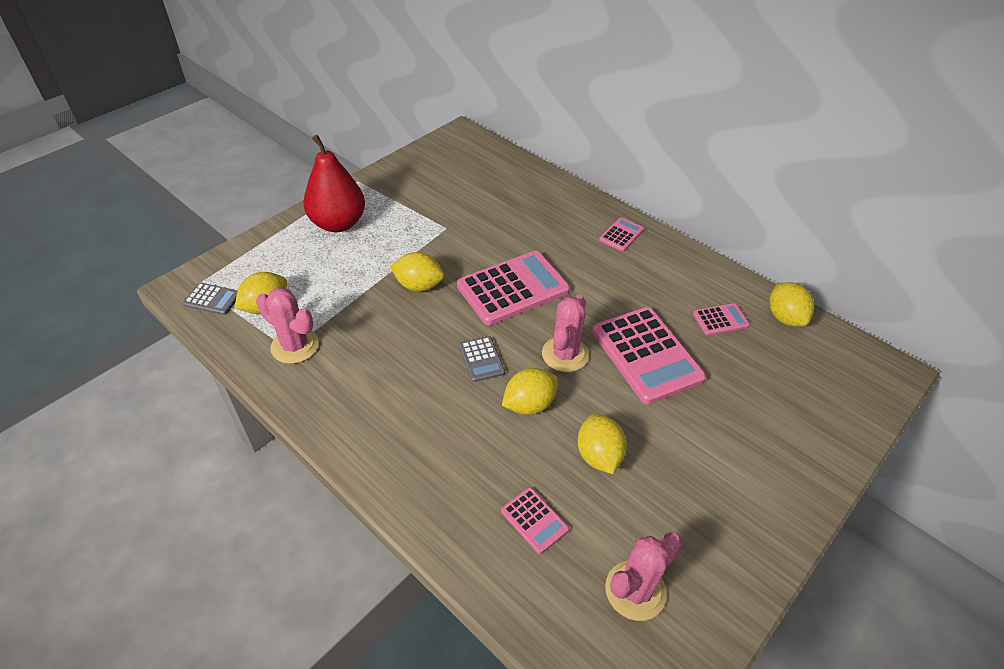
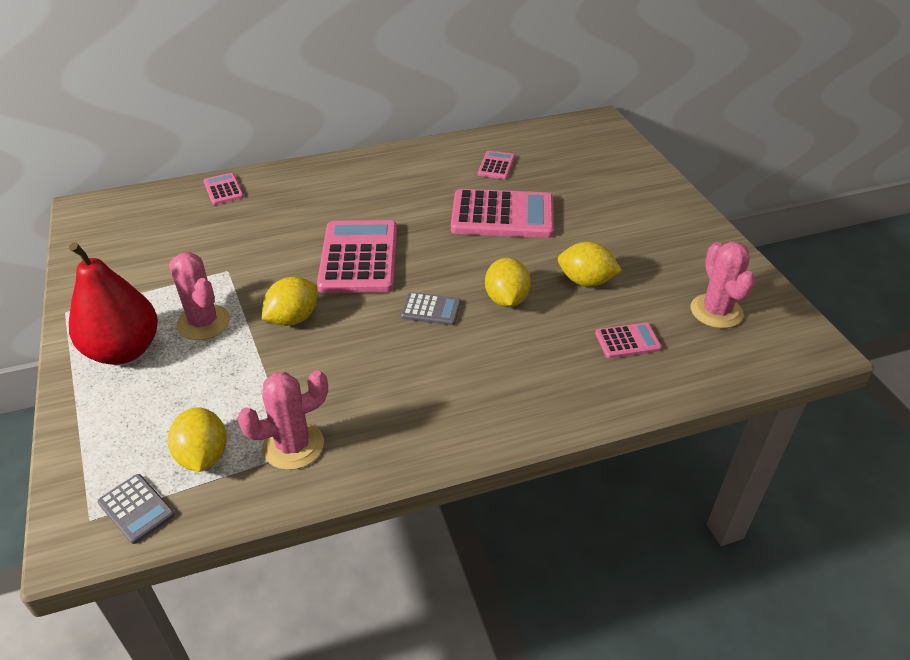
camera: 60 degrees left, 5 degrees down
(212, 299) = (136, 509): grey calculator -> grey calculator turned 90 degrees clockwise
(565, 354) = (466, 258): pink cactus -> pink cactus (204, 323)
(621, 235) = (354, 172): pink calculator -> pink calculator (223, 189)
(784, 317) = (518, 138): yellow lemon -> none

